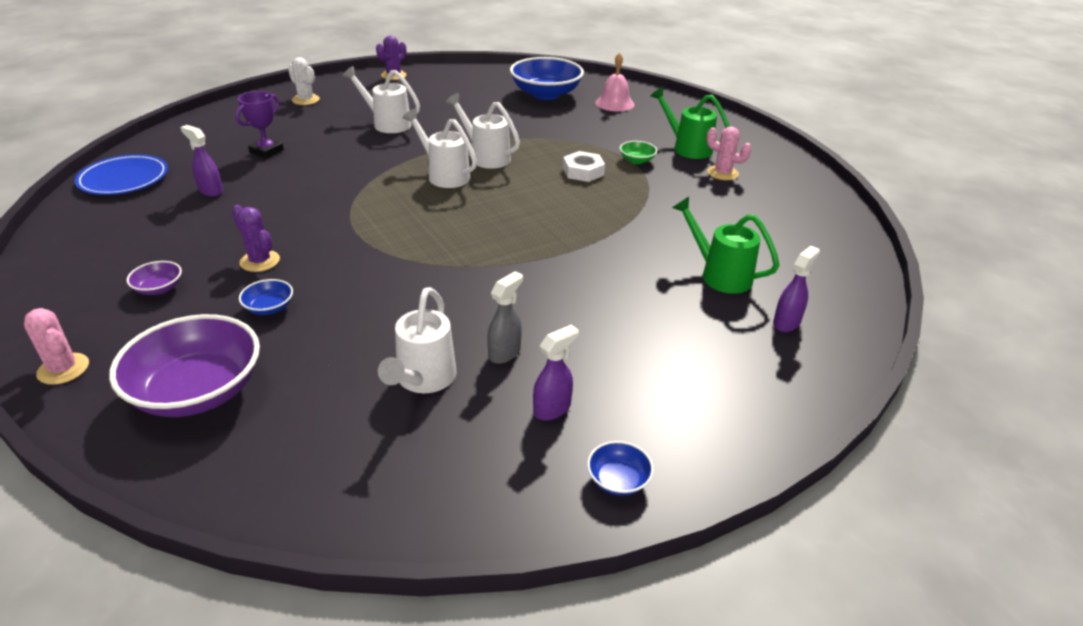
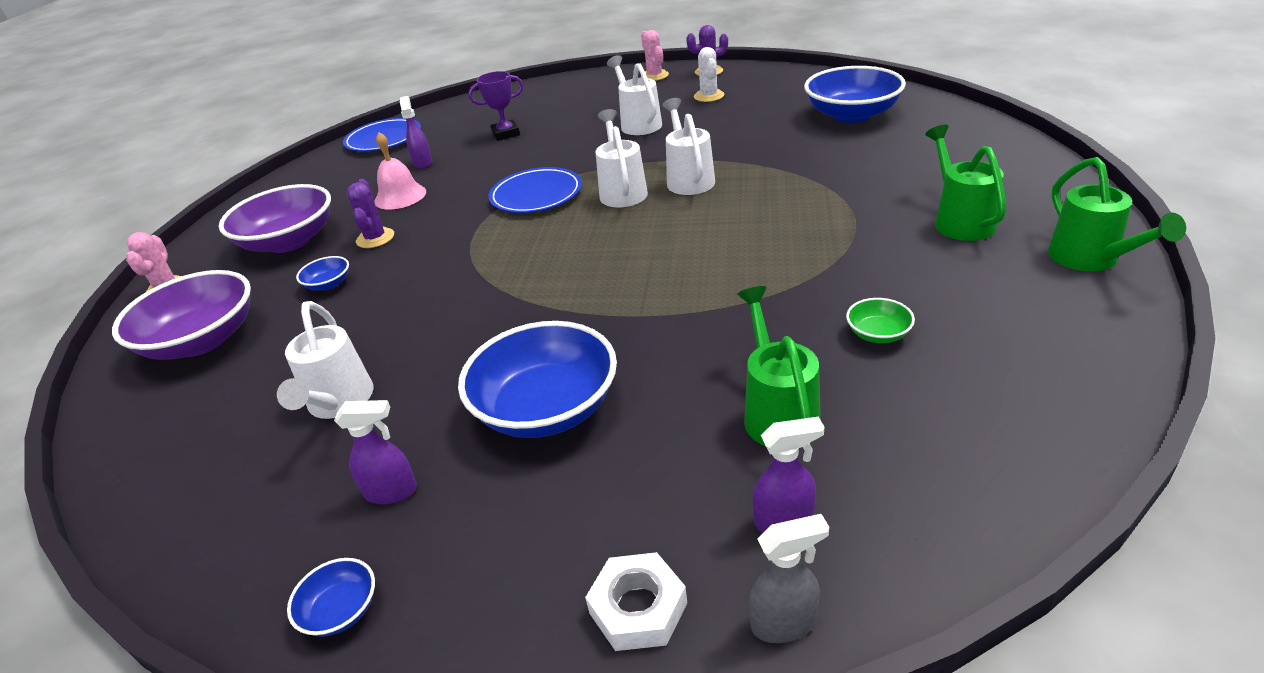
camera: 45 degrees right, 0 degrees up
(159, 288) = (289, 241): purple bowl -> purple bowl, size x2.29
(306, 100) = (598, 87): white cactus -> white cactus (709, 96)
(372, 193) = (536, 195): none -> blue plate
(423, 379) = (338, 403): white watering can -> white watering can turned 60 degrees counterclockwise
(505, 353) = (432, 407): grey spray bottle -> grey spray bottle (784, 623)
(583, 171) = (775, 221): white nut -> white nut (638, 608)
(586, 322) = (546, 408): none -> blue bowl
(614, 103) = (929, 140): pink bell -> pink bell (400, 196)
(637, 160) = (863, 222): green bowl -> green bowl (878, 334)
(722, 173) = (969, 269): pink cactus -> pink cactus (654, 76)
(770, 154) = (1090, 259): none -> green watering can

